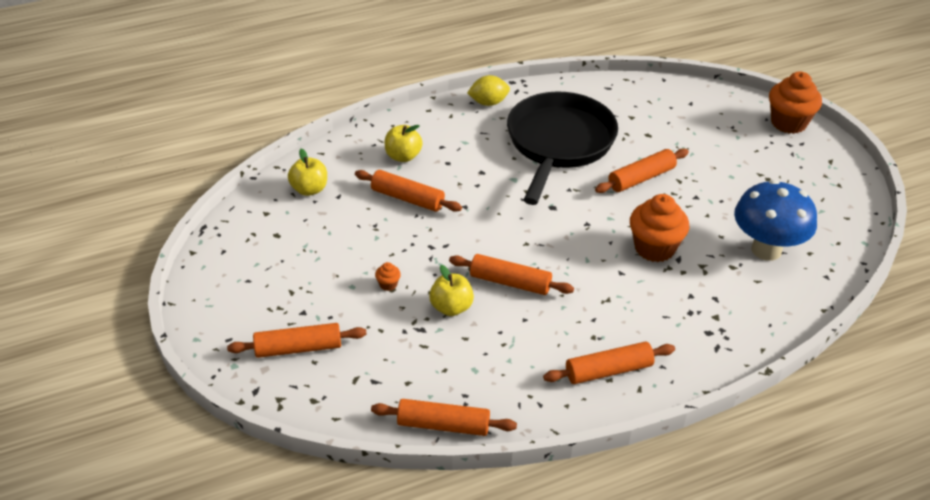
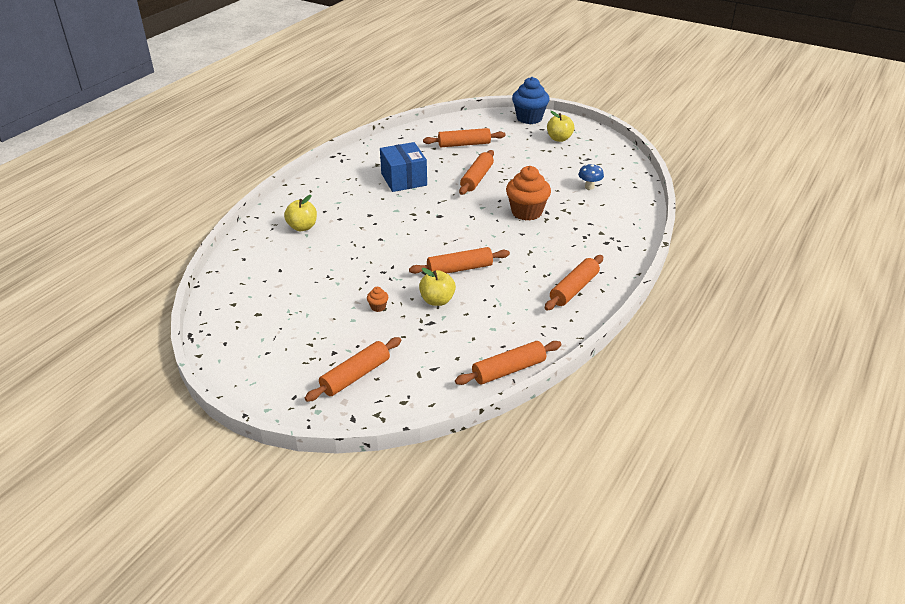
camera: 35 degrees left, 5 degrees down
(309, 189) = (252, 275): yellow apple -> yellow apple (559, 139)
(407, 198) = (334, 251): orange rolling pin -> orange rolling pin (464, 144)
(488, 102) = (329, 173): yellow lemon -> none
(558, 144) = (404, 179): black pan -> blue box
(766, 250) = (589, 187): blue mushroom -> blue mushroom, size x0.44
(788, 123) = (529, 118): orange cupcake -> blue cupcake

